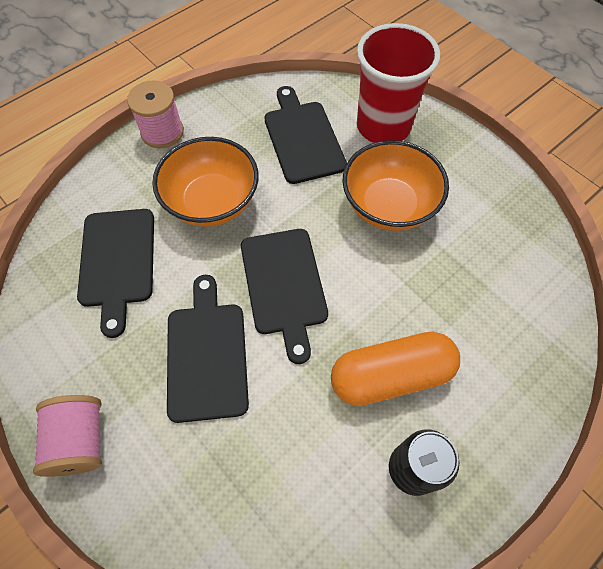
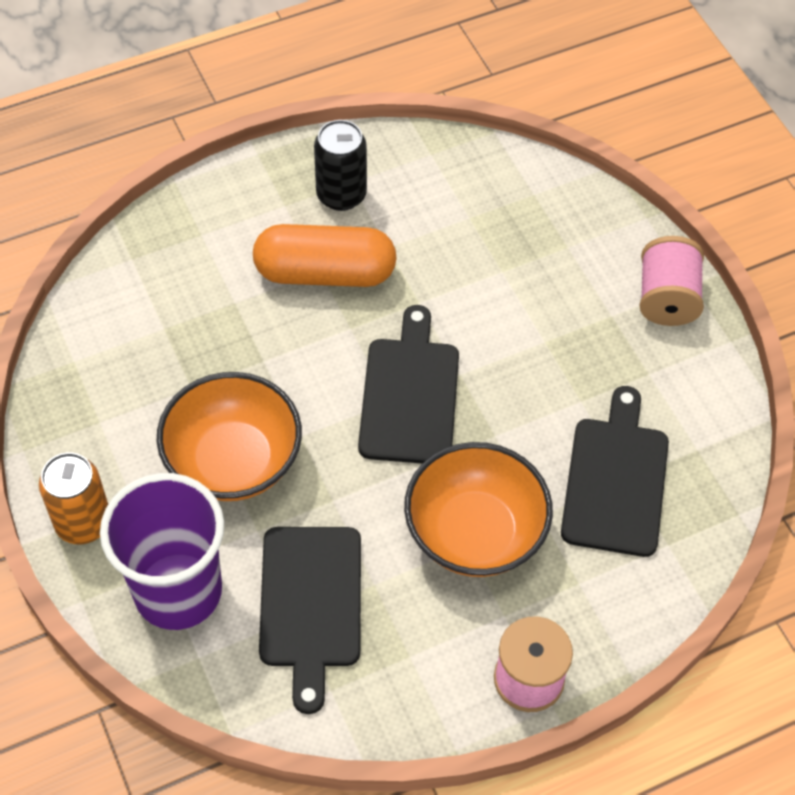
camera: 165 degrees left, 5 degrees down
(207, 355) = (520, 343): black cutting board -> none
(383, 126) = (178, 591): red cup -> purple cup
(460, 147) = (83, 522): none -> orange can

